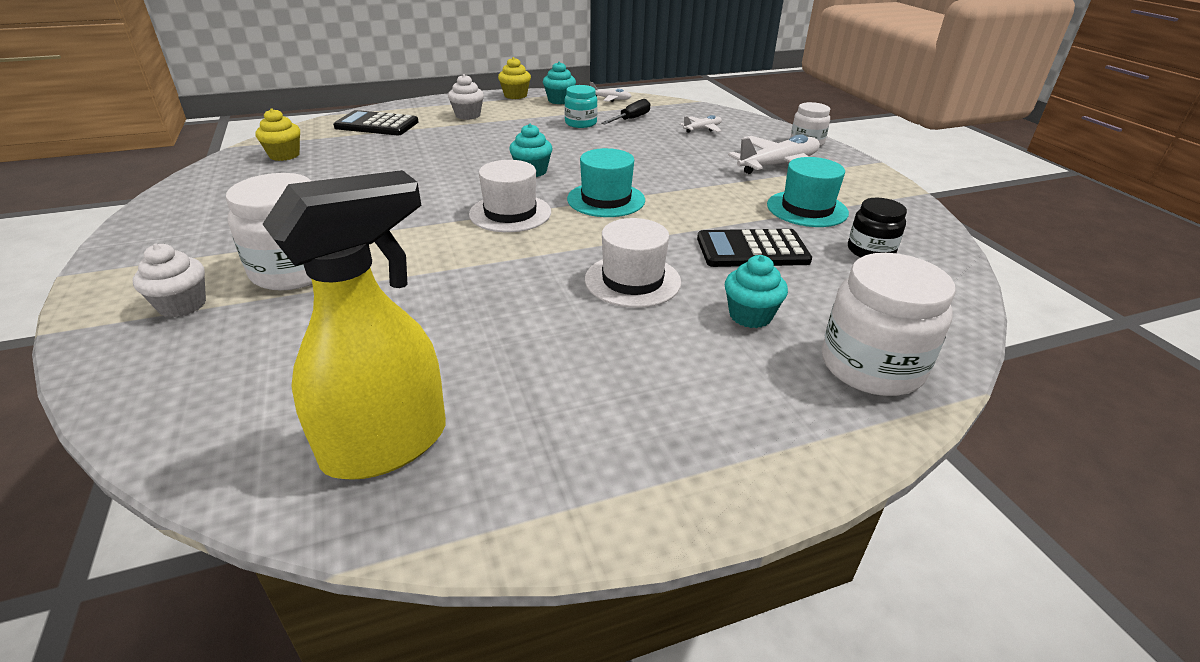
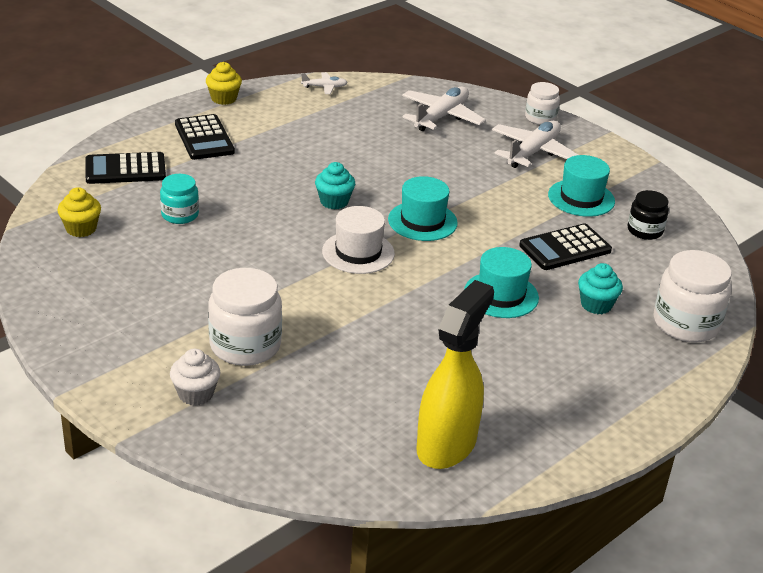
camera: 25 degrees left, 0 degrees up
(468, 115) = (204, 138): white cupcake -> black calculator
(559, 100) = (276, 99): turquoise cupcake -> none
(581, 123) = (324, 129): turquoise jar -> turquoise jar (180, 215)
(631, 119) = (367, 115): black screwdriver -> none
(632, 280) = (501, 295): white hat -> turquoise hat
(702, 129) = (441, 117): white plane -> white plane, size x1.97

